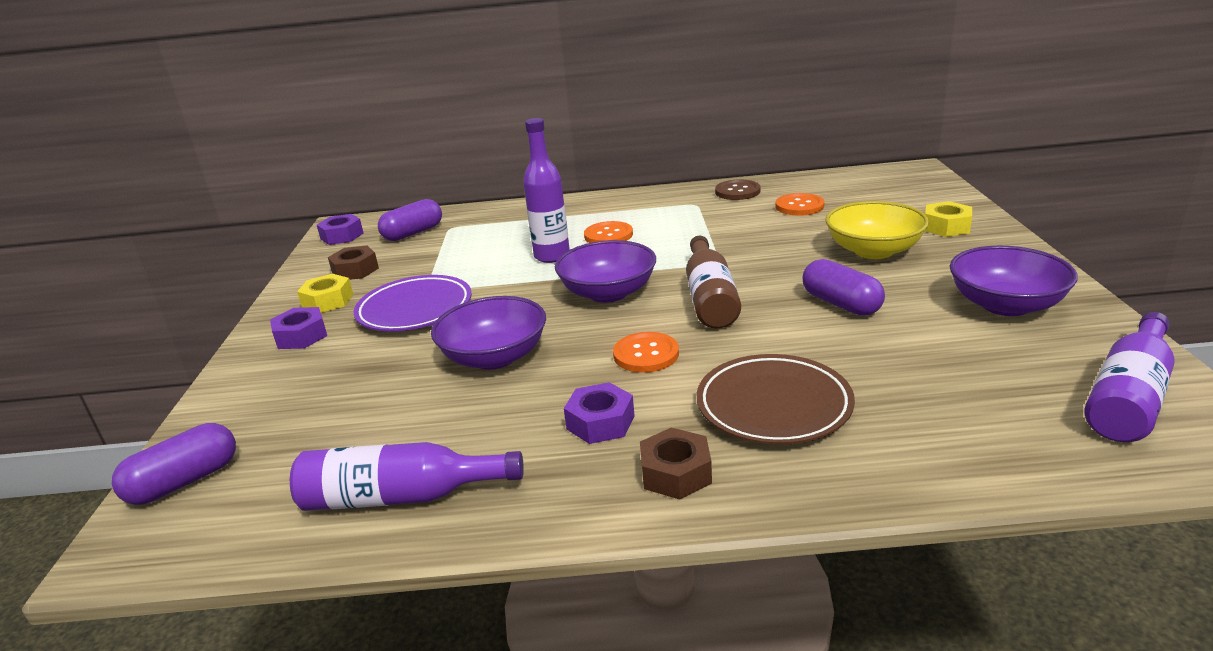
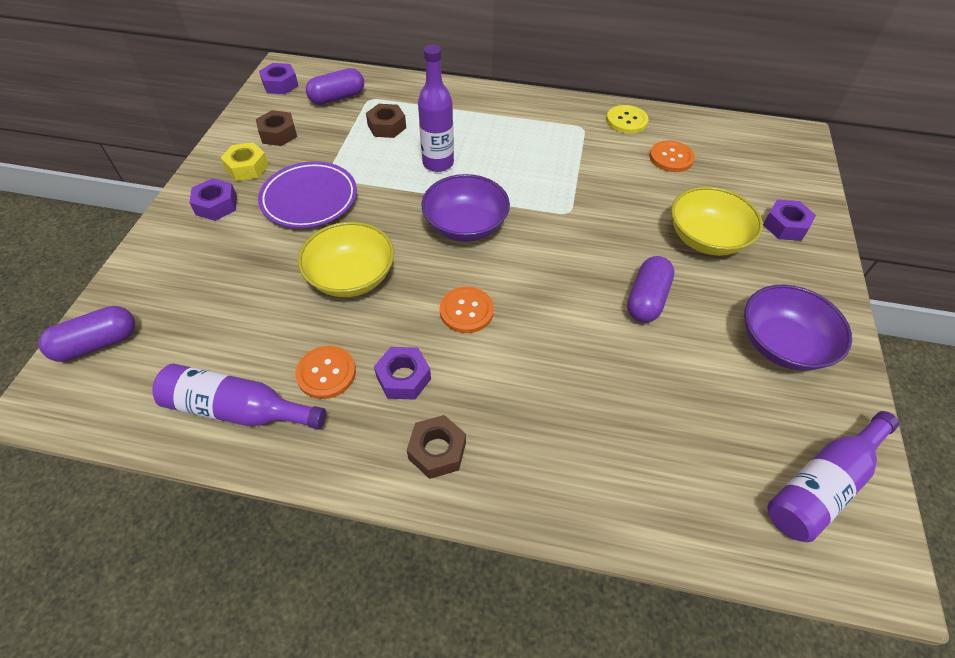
camera: 10 degrees right, 25 degrees up
(480, 242) = (387, 126): none -> brown nut
(495, 357) = (351, 277): purple bowl -> yellow bowl
(608, 235) = (494, 149): orange button -> orange button (326, 373)
(710, 297) = (544, 257): brown bottle -> none
(737, 191) = (626, 121): brown button -> yellow button
(773, 406) = (539, 402): brown plate -> none
(841, 304) = (646, 299): purple capsule -> purple capsule turned 45 degrees clockwise
(946, 227) = (785, 226): yellow nut -> purple nut

